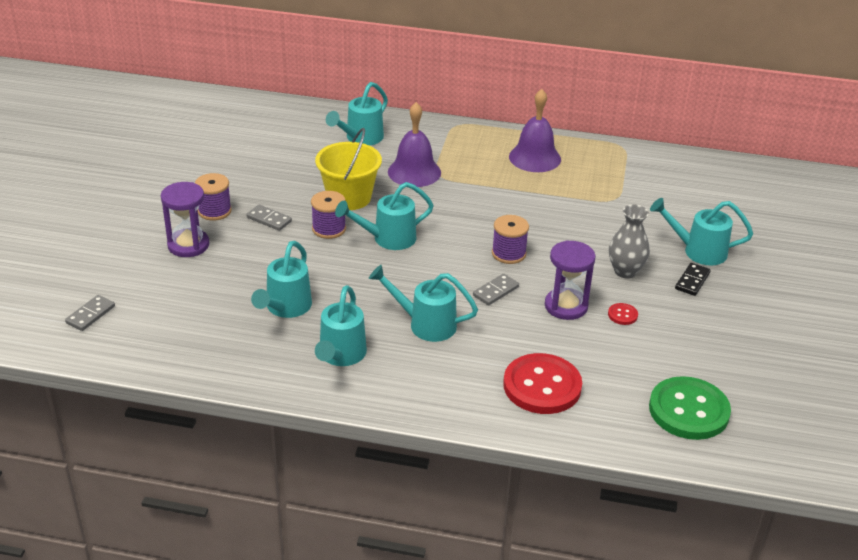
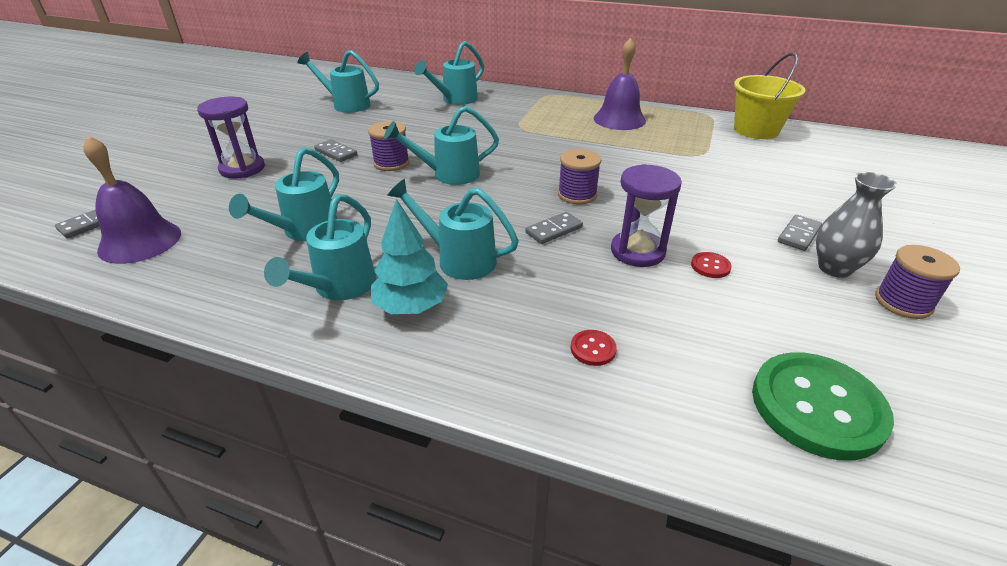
camera: 10 degrees right, 0 degrees up
(214, 211) = (287, 143): purple spool -> purple spool (903, 302)
(349, 197) = (424, 140): yellow bucket -> yellow bucket (756, 130)
(402, 366) = (411, 306): none -> turquoise tree
(414, 172) = (496, 124): purple bell -> purple bell (140, 241)
(542, 386) = (593, 349): red button -> red button, size x0.41
(625, 271) = (713, 220): grey vase -> grey vase (834, 268)
(692, 281) = (799, 235): black domino -> grey domino
(698, 251) = (802, 205): turquoise watering can -> turquoise watering can (347, 105)

